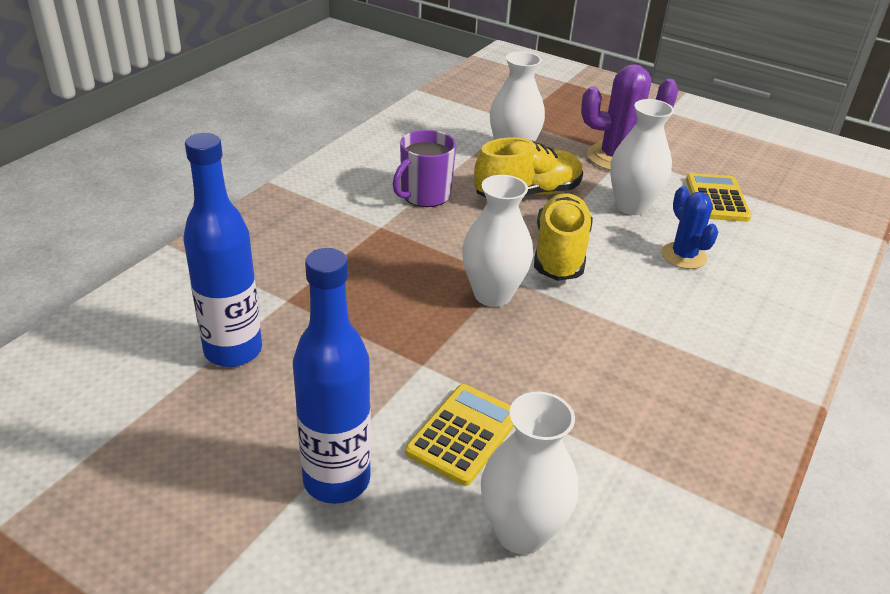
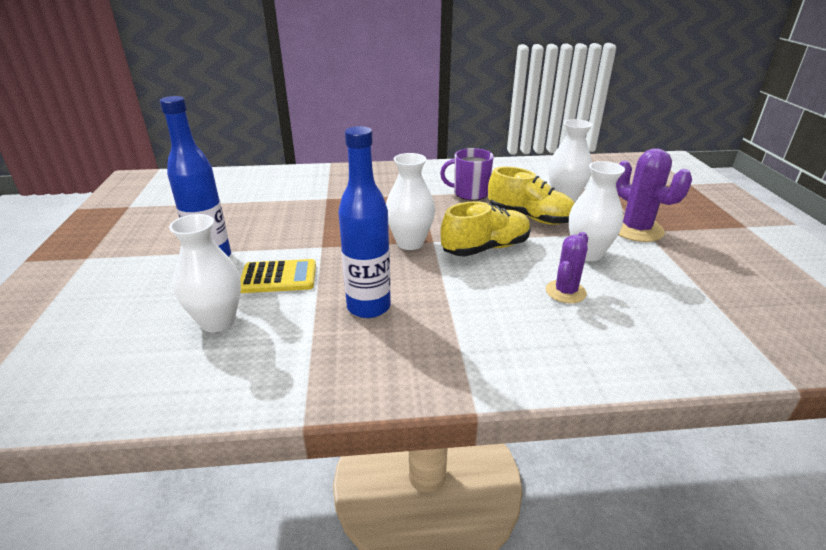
camera: 55 degrees right, 5 degrees down
(233, 350) = (275, 202): blue bottle -> blue bottle (368, 307)
(683, 256) = (565, 292): blue cactus -> purple cactus
(716, 199) = (670, 282): yellow calculator -> none

